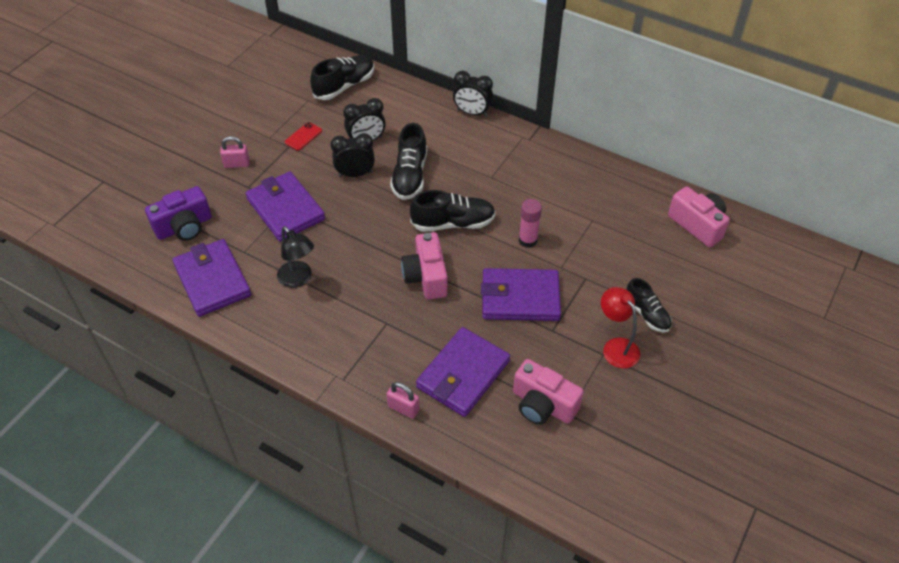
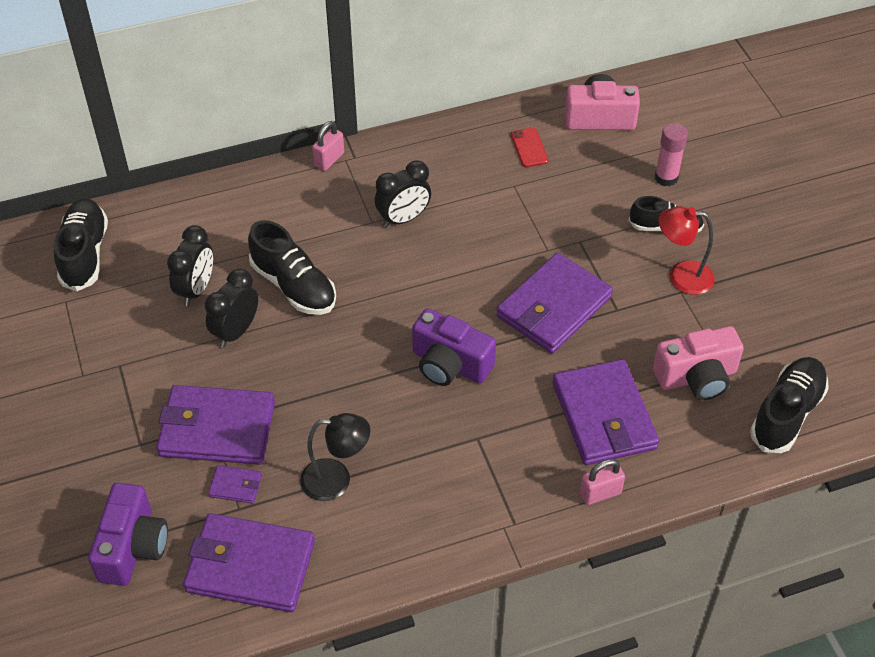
camera: 50 degrees left, 0 degrees up
(237, 164) = (89, 433): pink padlock -> pink padlock (329, 160)
(257, 241) = (236, 486): none -> purple wallet
(303, 136) = (120, 342): red phone -> red phone (529, 147)
(426, 277) = (450, 364): pink camera -> purple camera
(453, 223) = (401, 294): black shoe -> black shoe (786, 414)
(472, 113) = (263, 175): black clock -> black clock (403, 219)
(528, 240) = (487, 251): pink glue stick -> pink glue stick (666, 177)

